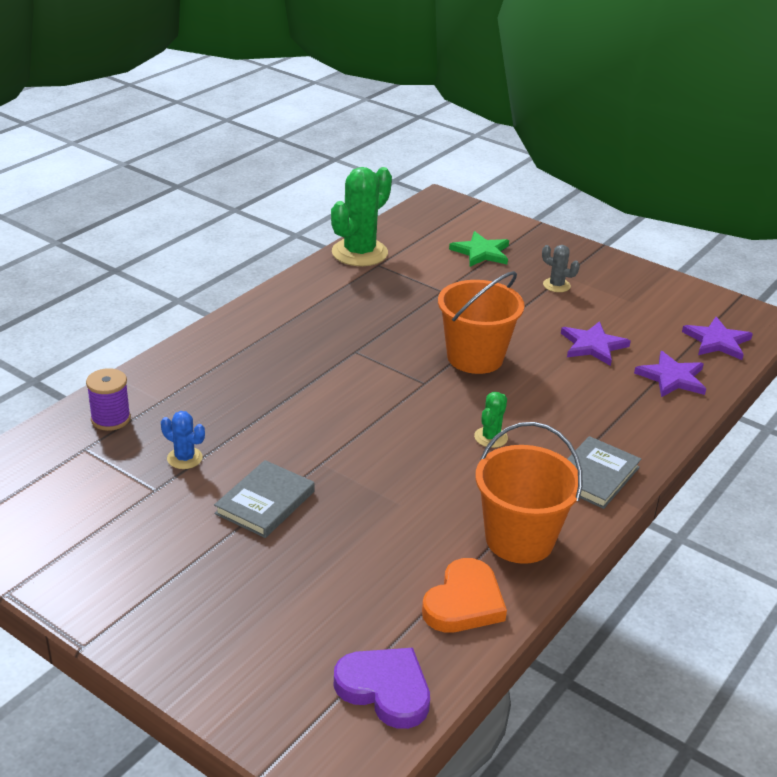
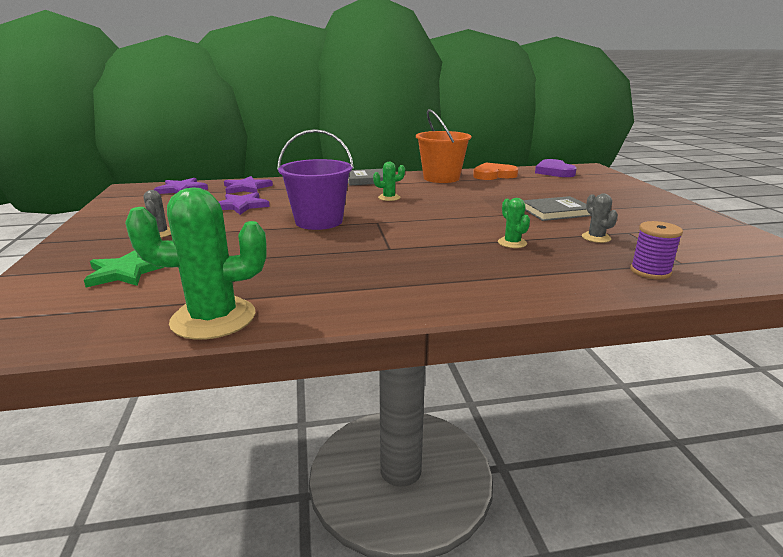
camera: 135 degrees left, 10 degrees down
(184, 458) = (596, 238): blue cactus -> grey cactus
(260, 408) = (512, 243): none -> green cactus
(475, 357) = (319, 221): orange bucket -> purple bucket

